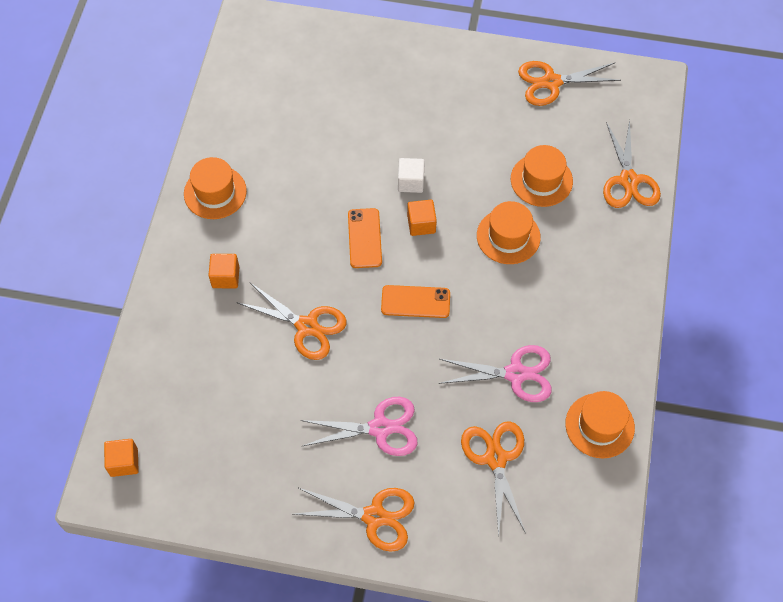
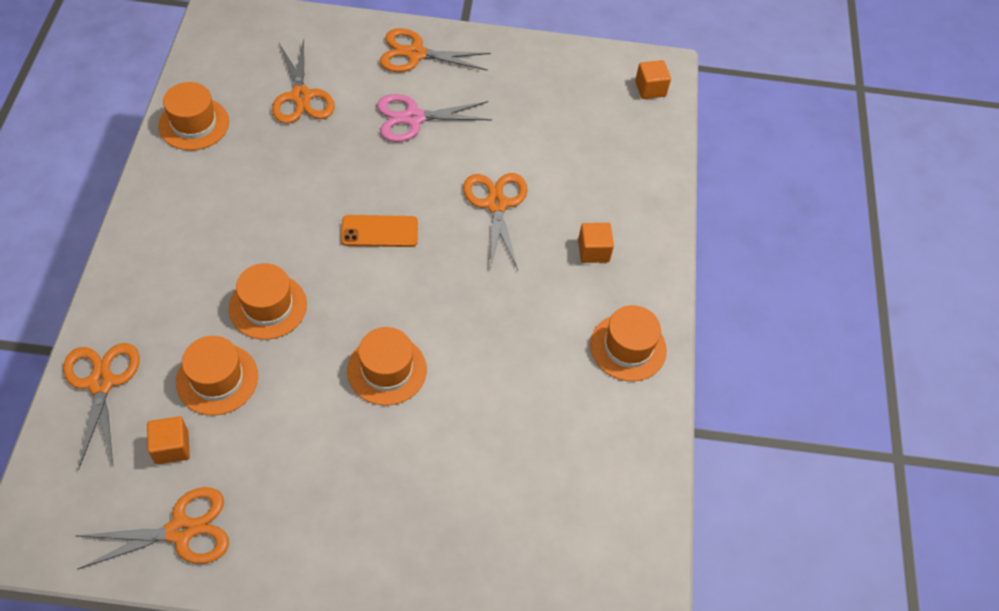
camera: 170 degrees right, 5 degrees down
(307, 326) = (496, 204): orange scissors -> orange scissors turned 60 degrees clockwise
(364, 238) = (441, 298): orange phone -> none
(410, 182) = (387, 370): white cube -> orange hat
(421, 224) = (373, 317): orange cube -> orange cube (172, 447)
(515, 374) = (274, 166): pink scissors -> none

